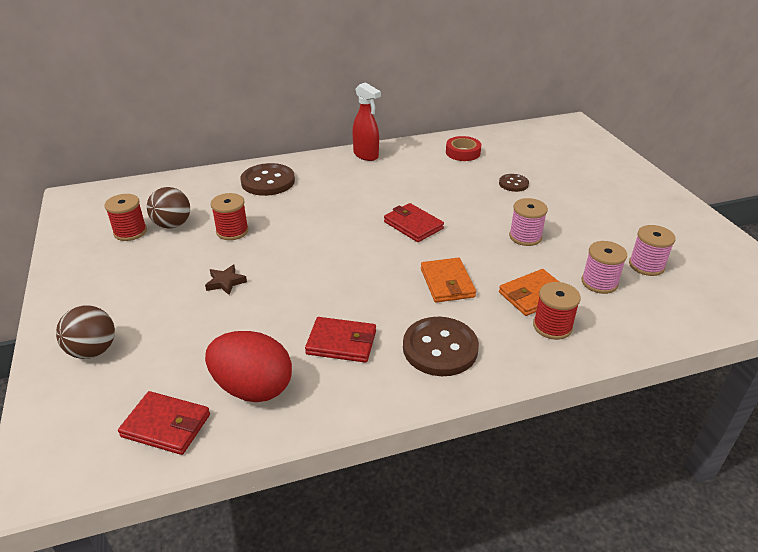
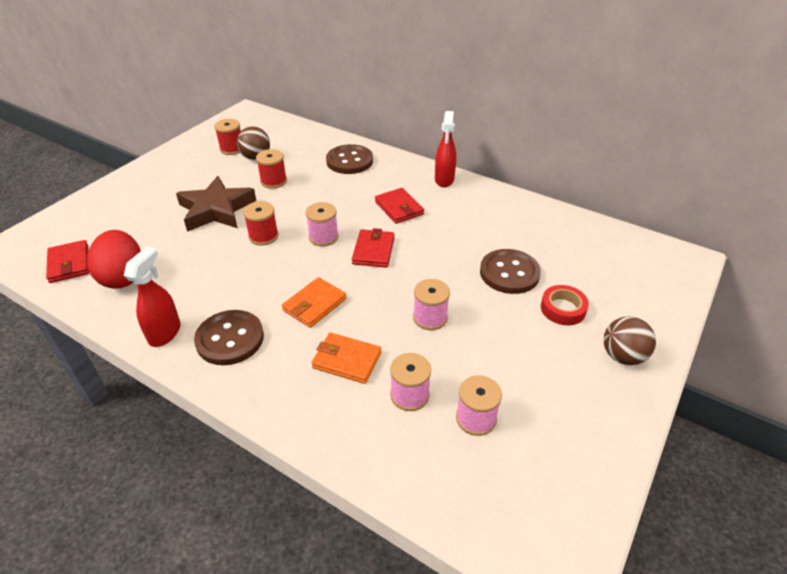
camera: 50 degrees right, 5 degrees up
(93, 351) = (112, 203): brown ball -> brown ball (622, 356)
(225, 282) = (216, 210): brown star -> brown star, size x2.42
(341, 343) = (196, 289): red wallet -> red wallet (399, 208)
(360, 241) = (323, 237): none -> pink spool
(385, 388) = (165, 333): none -> red spray bottle
(463, 152) = (521, 222): red tape -> red tape (563, 309)
(513, 184) = (509, 273): brown button -> brown button, size x1.83
(552, 326) = (313, 390): red spool -> red spool (263, 236)

